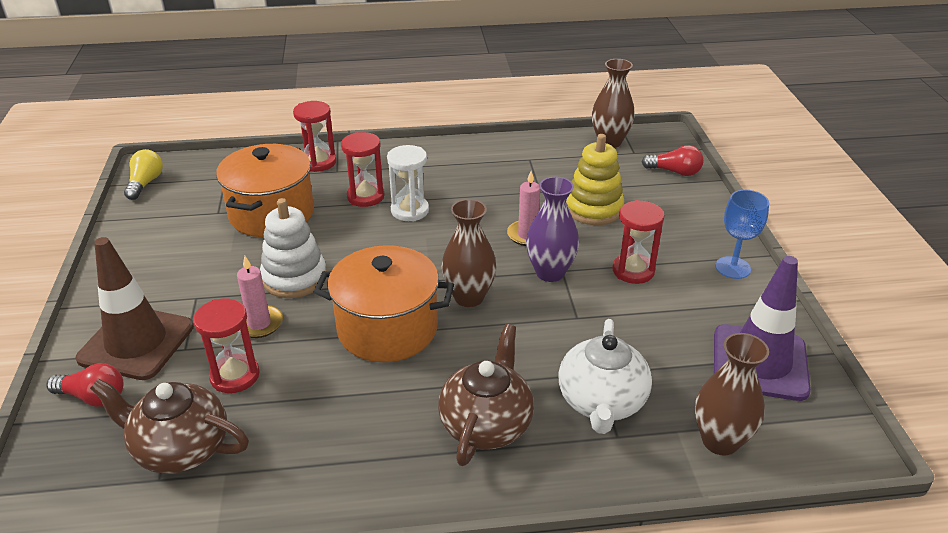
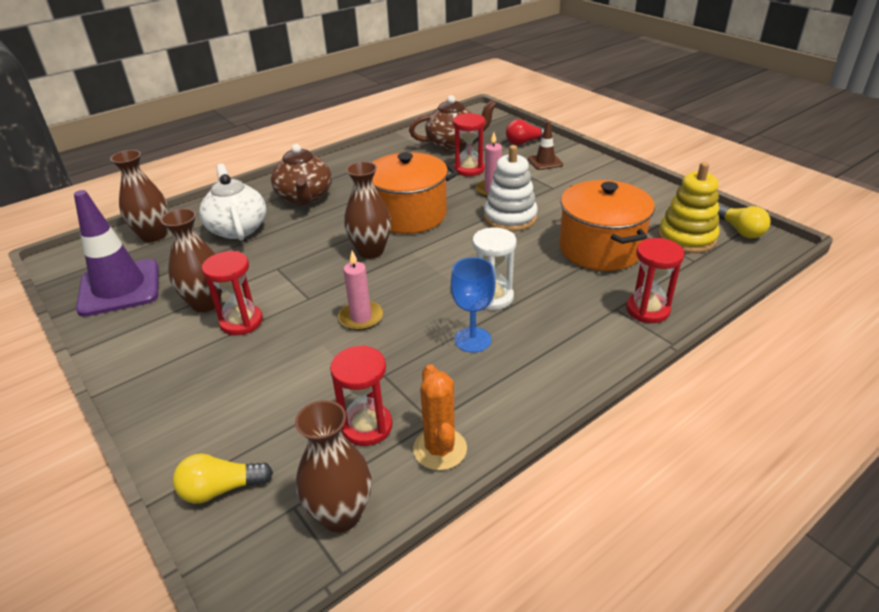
camera: 150 degrees right, 0 degrees up
(136, 343) = (545, 162): brown traffic cone -> brown traffic cone, size x0.50
(365, 196) = (549, 294): red hourglass -> red hourglass (367, 426)
(536, 147) = (440, 449): none -> orange cactus
(550, 272) = (318, 292): purple vase -> none
(593, 209) = (309, 376): yellow stacking toy -> yellow stacking toy (686, 238)
(663, 303) = (206, 303): none -> brown vase
(674, 172) = (221, 489): red light bulb -> yellow light bulb
(732, 268) = (137, 363): blue goblet -> blue goblet (472, 340)

